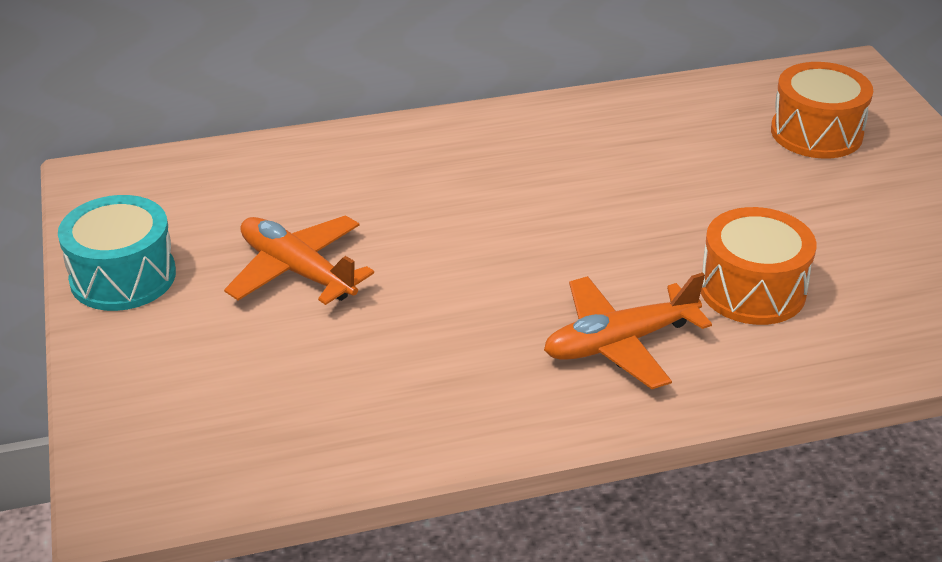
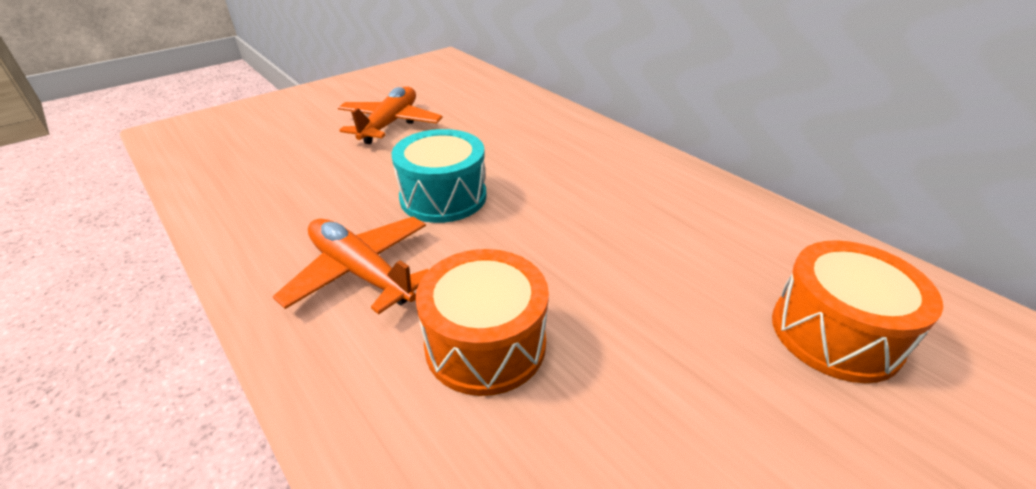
camera: 65 degrees right, 0 degrees up
(123, 277) = (360, 84): turquoise drum -> turquoise drum (443, 197)

